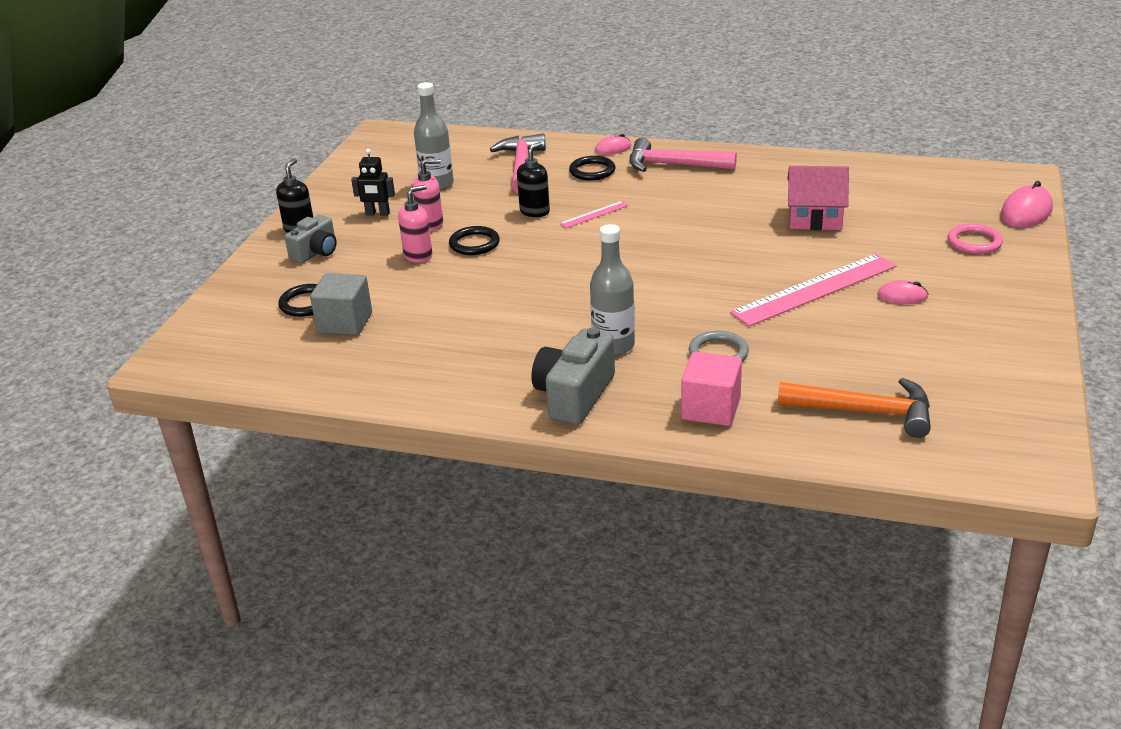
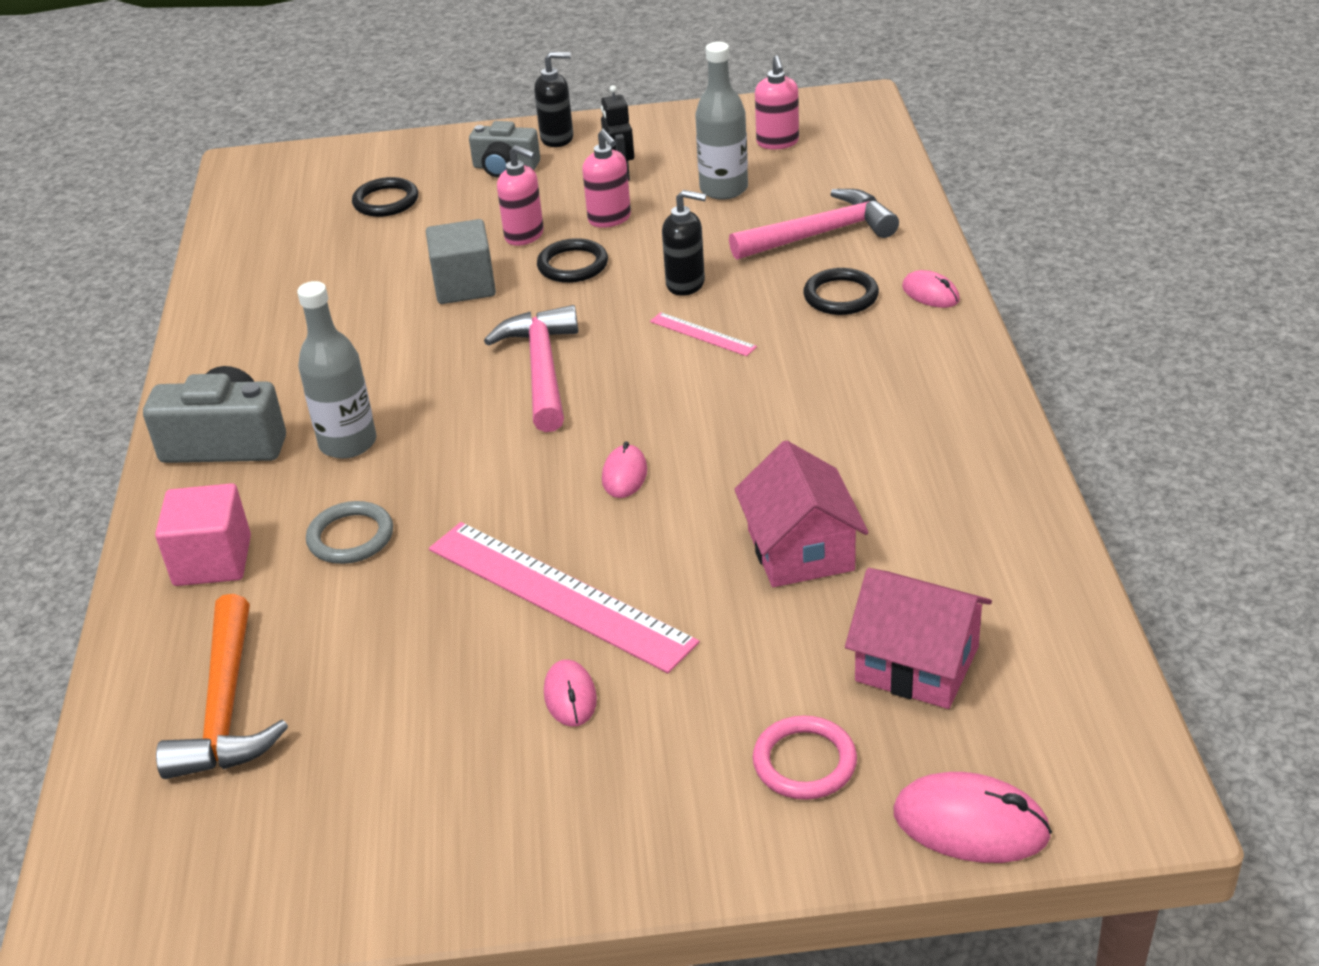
camera: 70 degrees right, 5 degrees up
(345, 323) = (350, 239): grey cube -> grey cube (464, 286)
(401, 161) = (777, 142): none -> pink soap dispenser
(673, 165) = (909, 363): pink hammer -> pink hammer (542, 369)
(717, 256) = (624, 475): none -> pink mouse
(916, 205) = (917, 664): none -> pink house

